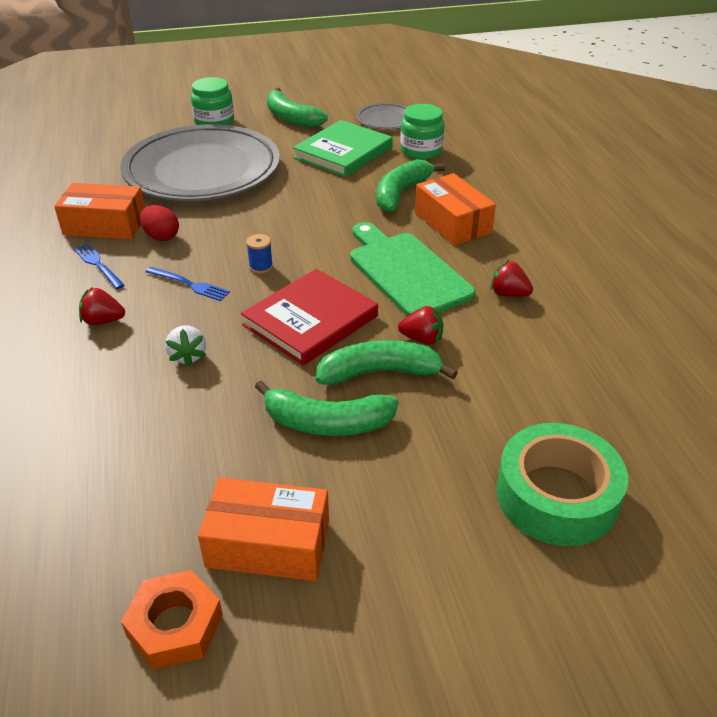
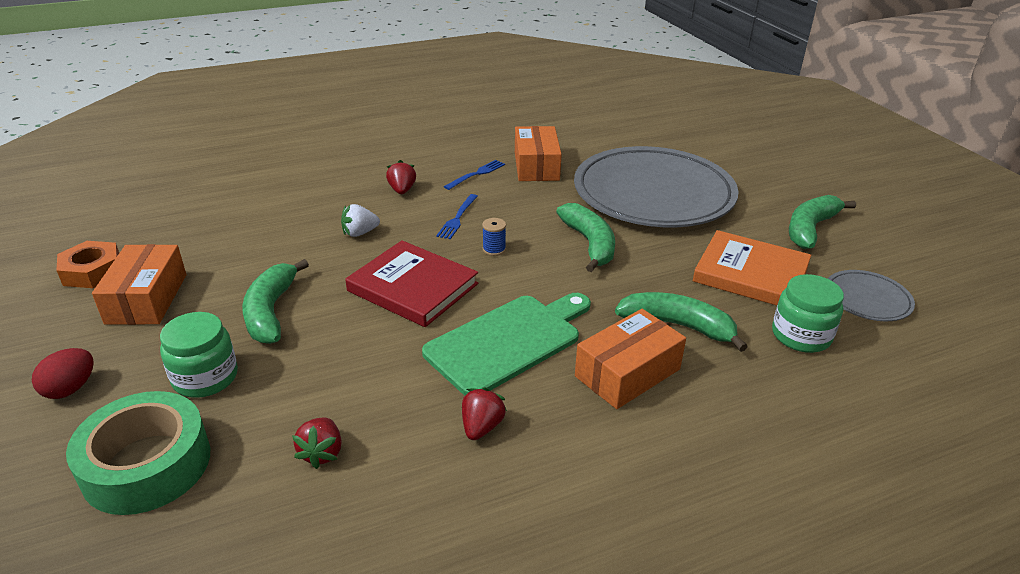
camera: 80 degrees right, 5 degrees down
(161, 237) = (527, 193): red egg -> red egg (70, 389)
(214, 122) = (760, 185): green jar -> green jar (205, 377)
(343, 153) = (750, 274): green book -> orange book
(379, 372) = (336, 336): green banana -> green banana (589, 244)
(422, 339) = (389, 360): red strawberry -> red strawberry (322, 453)

